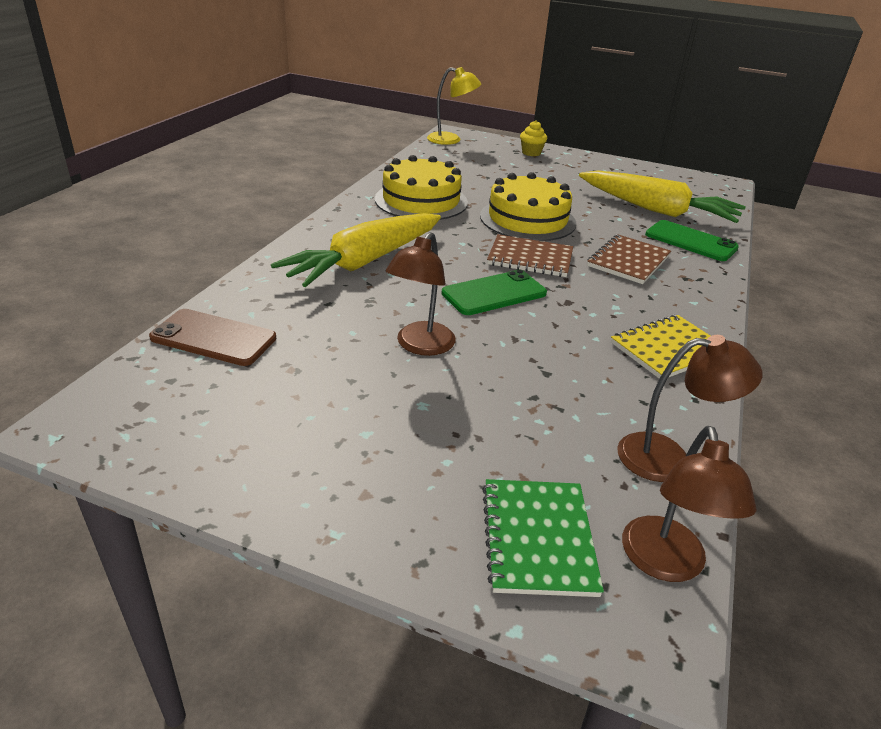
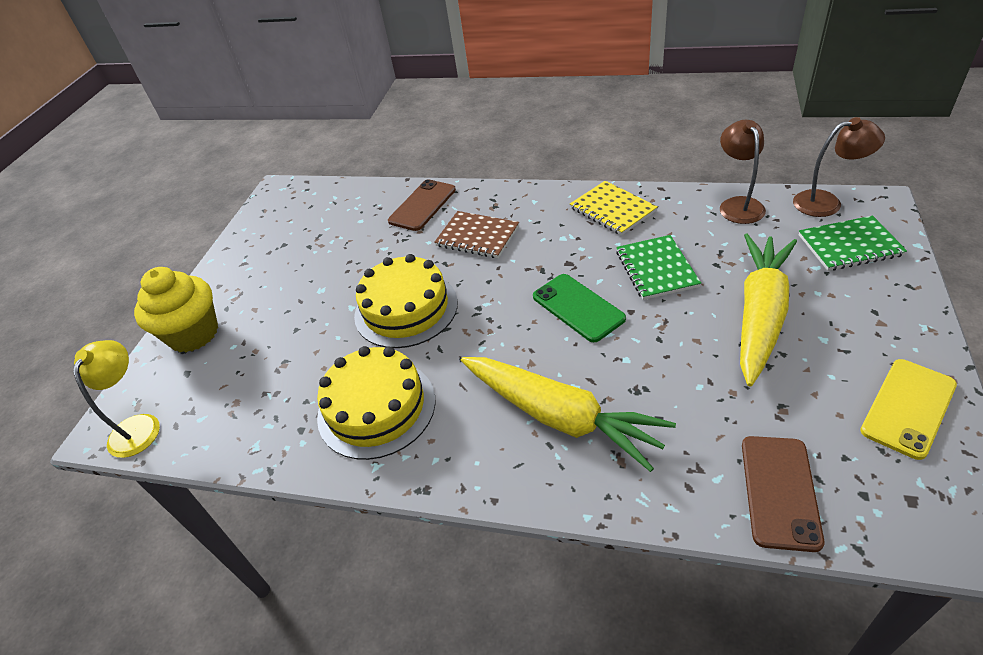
camera: 90 degrees left, 10 degrees up
(231, 452) = (908, 407): none -> yellow phone
(420, 346) = (692, 336): brown lamp -> none
(530, 258) = (497, 295): brown notebook -> none
(531, 153) = (193, 334): yellow cupcake -> yellow cupcake, size x2.02
(539, 351) = (656, 269): none -> green notebook
(657, 210) = (357, 226): yellow carrot -> yellow carrot (760, 314)
(690, 241) = (422, 205): green phone -> brown phone

